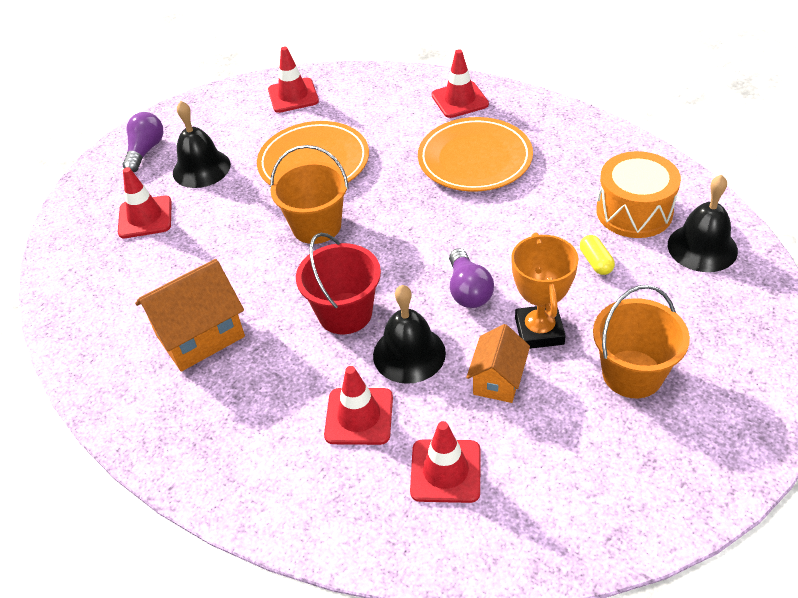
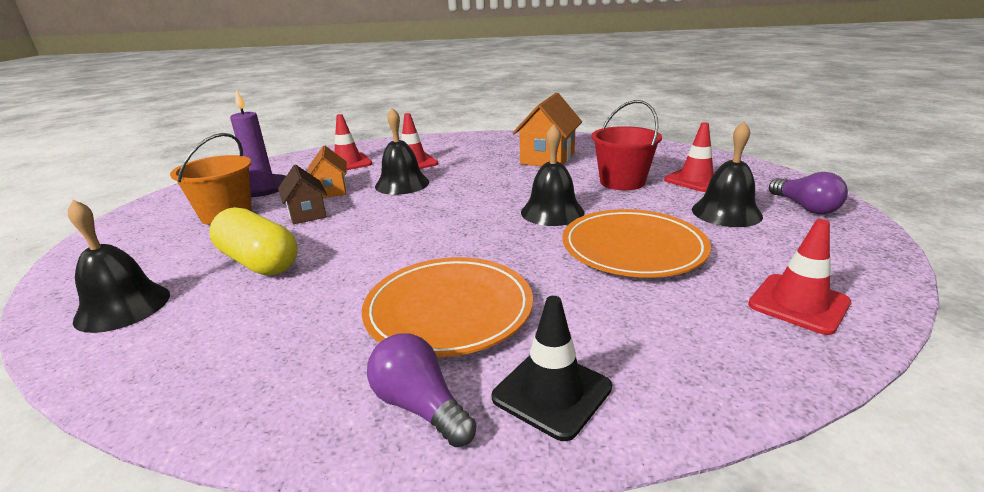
camera: 145 degrees right, 20 degrees down
(316, 226) = (552, 212): orange bucket -> black bell
(345, 313) = (466, 185): red bucket -> red bucket (622, 182)
(459, 100) = (552, 392): red traffic cone -> black traffic cone
(468, 290) = (379, 216): purple light bulb -> purple light bulb (420, 406)
(539, 331) = (307, 214): orange trophy -> brown house
(585, 437) = (263, 188): none -> purple candle
(595, 262) = (259, 262): yellow capsule -> yellow capsule, size x2.15
(634, 211) = (207, 317): orange drum -> none

